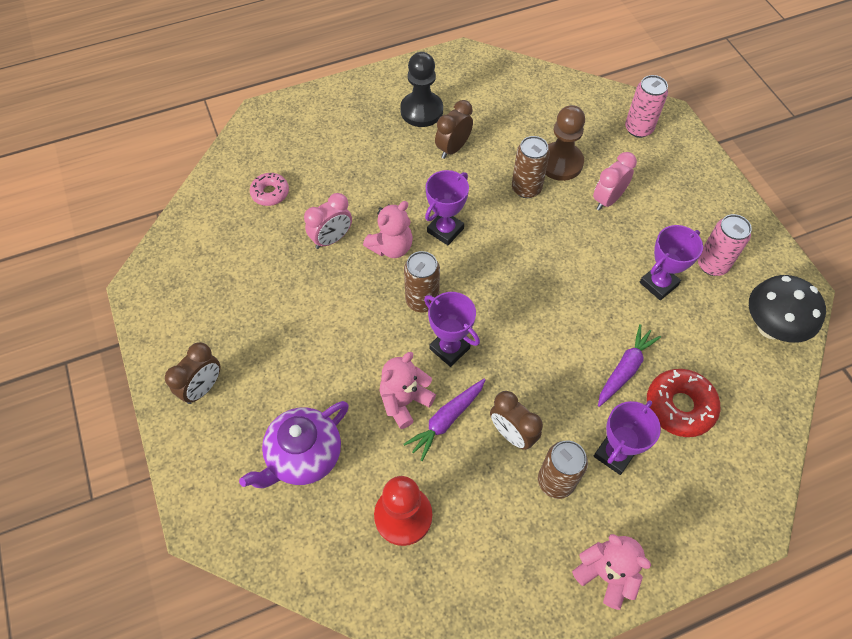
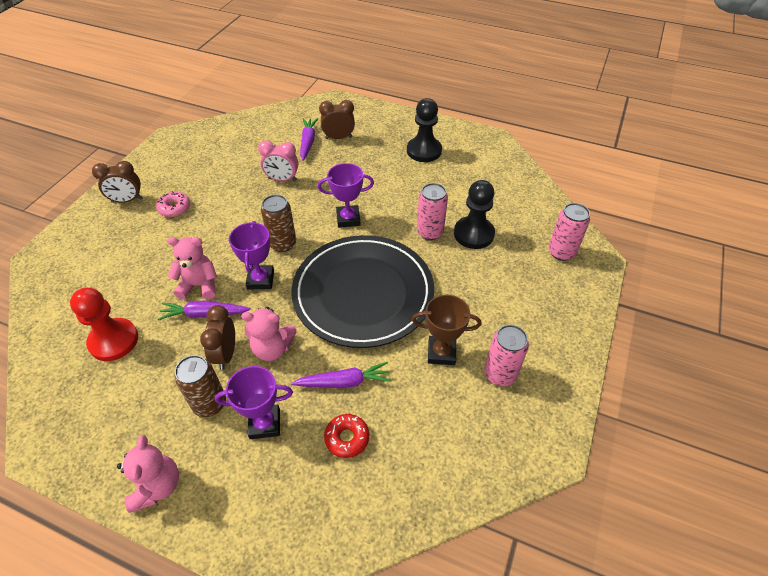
camera: 45 degrees right, 10 degrees down
(270, 193) = (285, 138): pink donut -> pink donut (174, 208)
(301, 181) = (308, 142): none -> purple carrot
(303, 456) = (118, 268): purple teapot -> none
(391, 247) = (306, 205): pink teddy bear -> pink teddy bear (272, 348)
(453, 148) = (414, 181): brown clock -> brown clock (338, 138)
(526, 188) = (430, 232): brown can -> pink can
(545, 286) = (363, 293): none -> black plate
(560, 163) = (473, 234): brown pawn -> black pawn
(607, 200) = (477, 277): pink clock -> none
(658, 284) = (441, 353): purple trophy -> brown trophy
(679, 406) = (347, 438): red donut -> red donut, size x0.64
(770, 327) = (489, 452): black mushroom -> none

